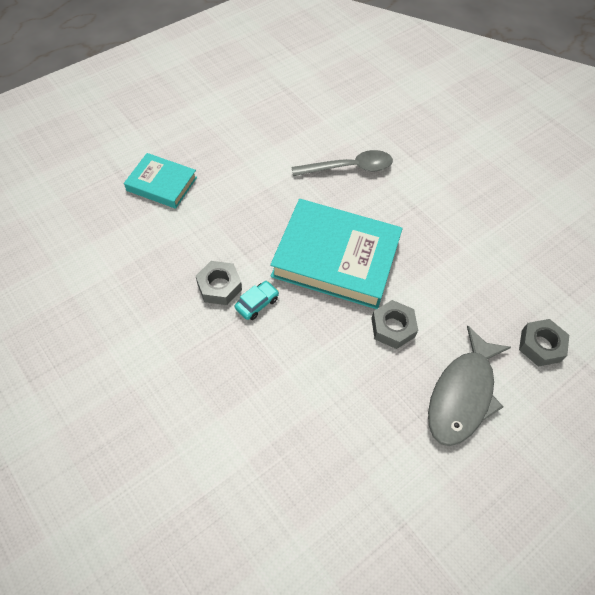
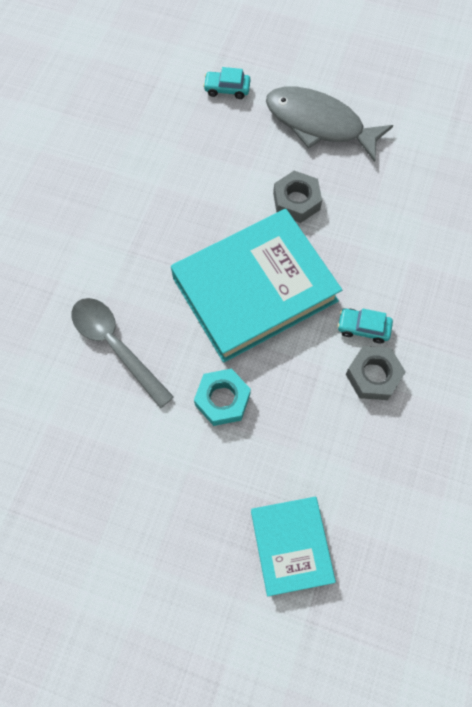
camera: 120 degrees left, 10 degrees up
(272, 199) = (222, 399): none -> turquoise nut
(336, 258) = (254, 289): turquoise book -> turquoise book turned 75 degrees clockwise
(462, 394) = (319, 124): grey fish -> grey fish turned 150 degrees counterclockwise
(540, 345) = (227, 89): grey nut -> turquoise car

